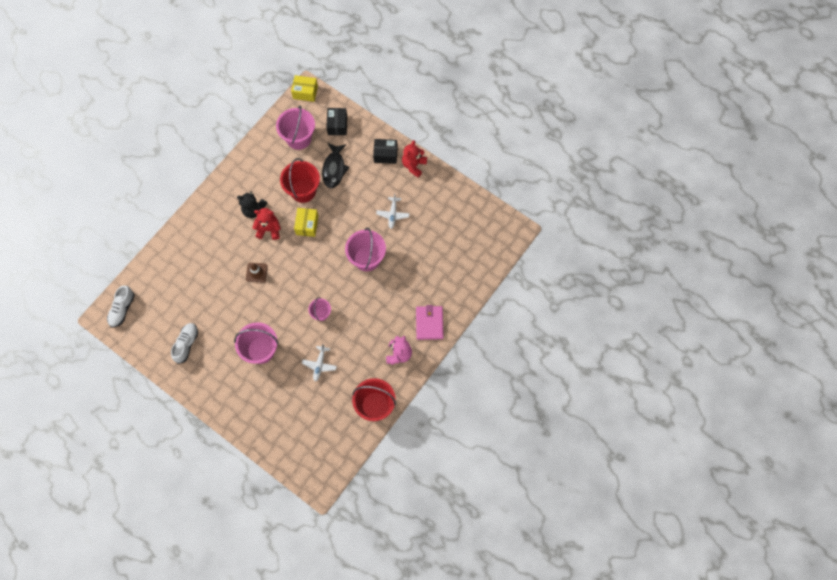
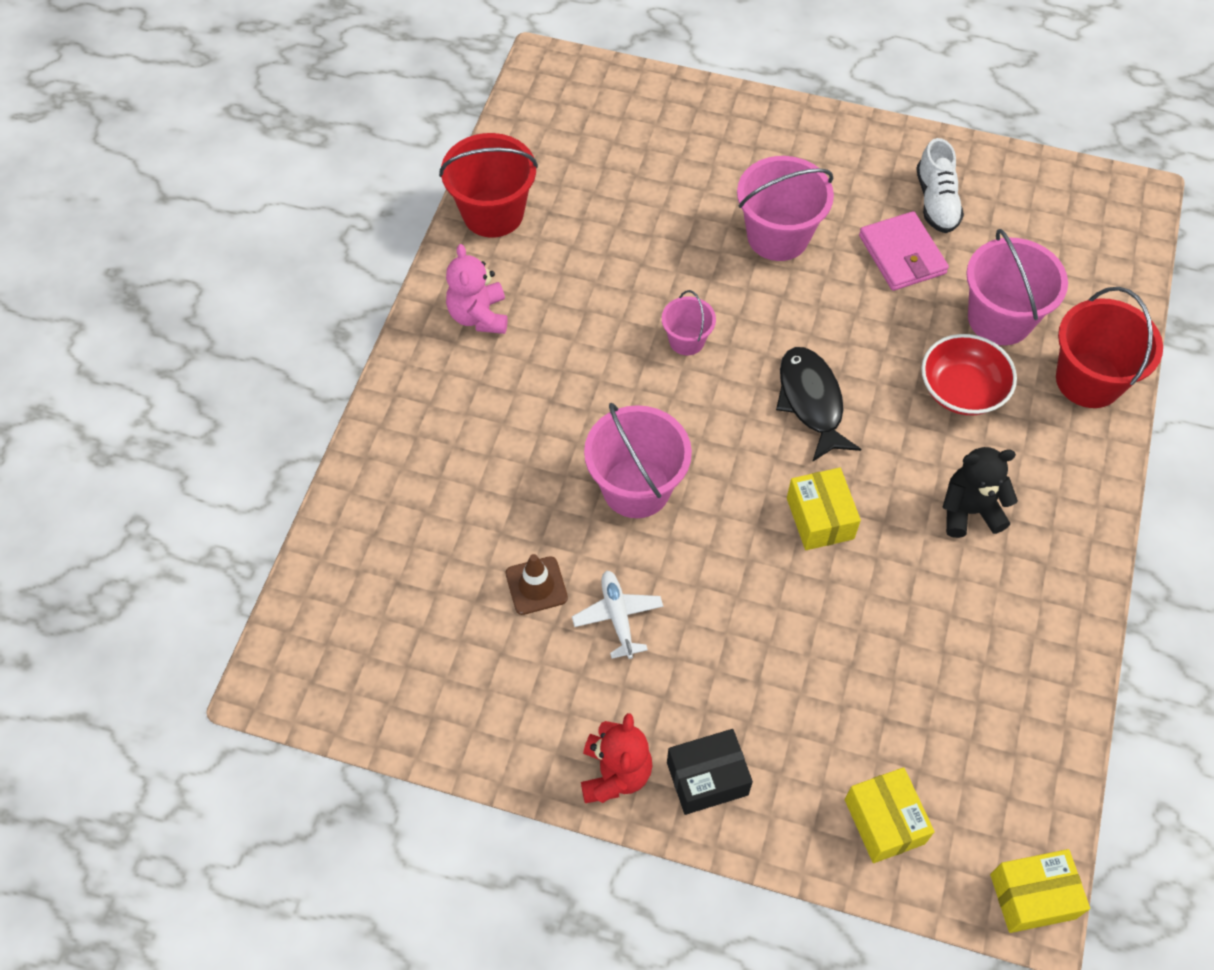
camera: 160 degrees right, 10 degrees down
(122, 309) = (1110, 221): white shoe -> none
(228, 256) = (962, 390): none -> red bowl
(256, 272) = (877, 377): brown traffic cone -> brown traffic cone (536, 586)
(269, 229) = (905, 478): red teddy bear -> none
(299, 138) = (968, 742): pink bucket -> pink bucket (999, 319)
(303, 191) = (876, 600): red bucket -> red bucket (1088, 380)
(319, 365) = (641, 247): white plane -> none
(334, 169) = (827, 687): black fish -> black fish (811, 401)
(337, 125) = (884, 821): black box -> yellow box
(429, 323) = (432, 396): pink wallet -> pink wallet (902, 254)

